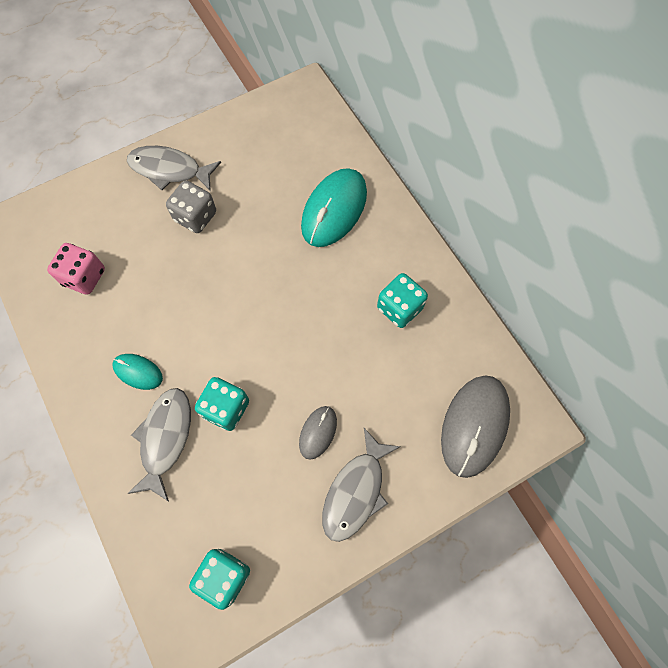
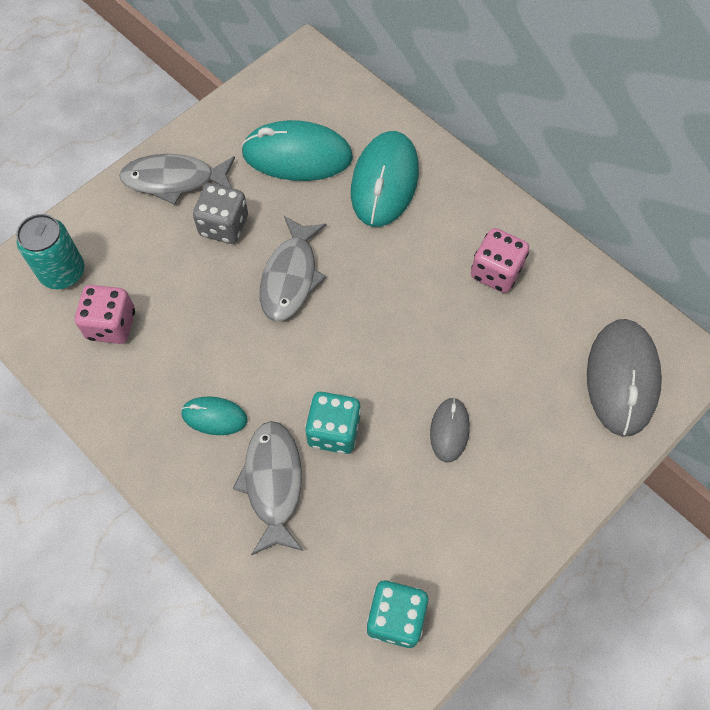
camera: 15 degrees left, 5 degrees down
(62, 225) = (63, 272): none -> turquoise can
(271, 171) = (297, 155): none -> turquoise mouse
(355, 491) = (514, 483): grey fish -> grey fish (290, 277)
(399, 308) = (496, 272): turquoise dice -> pink dice

